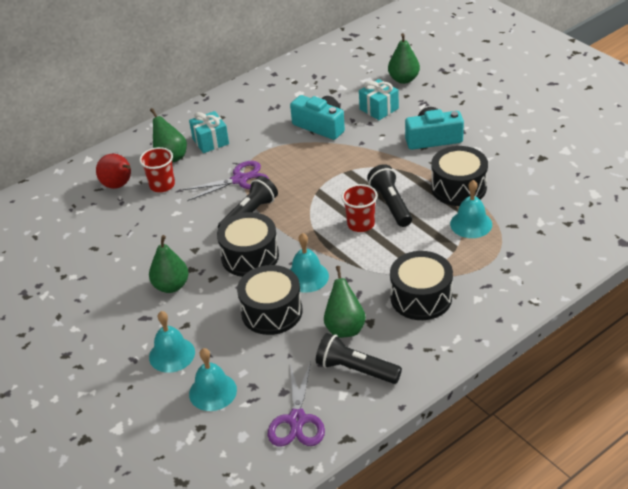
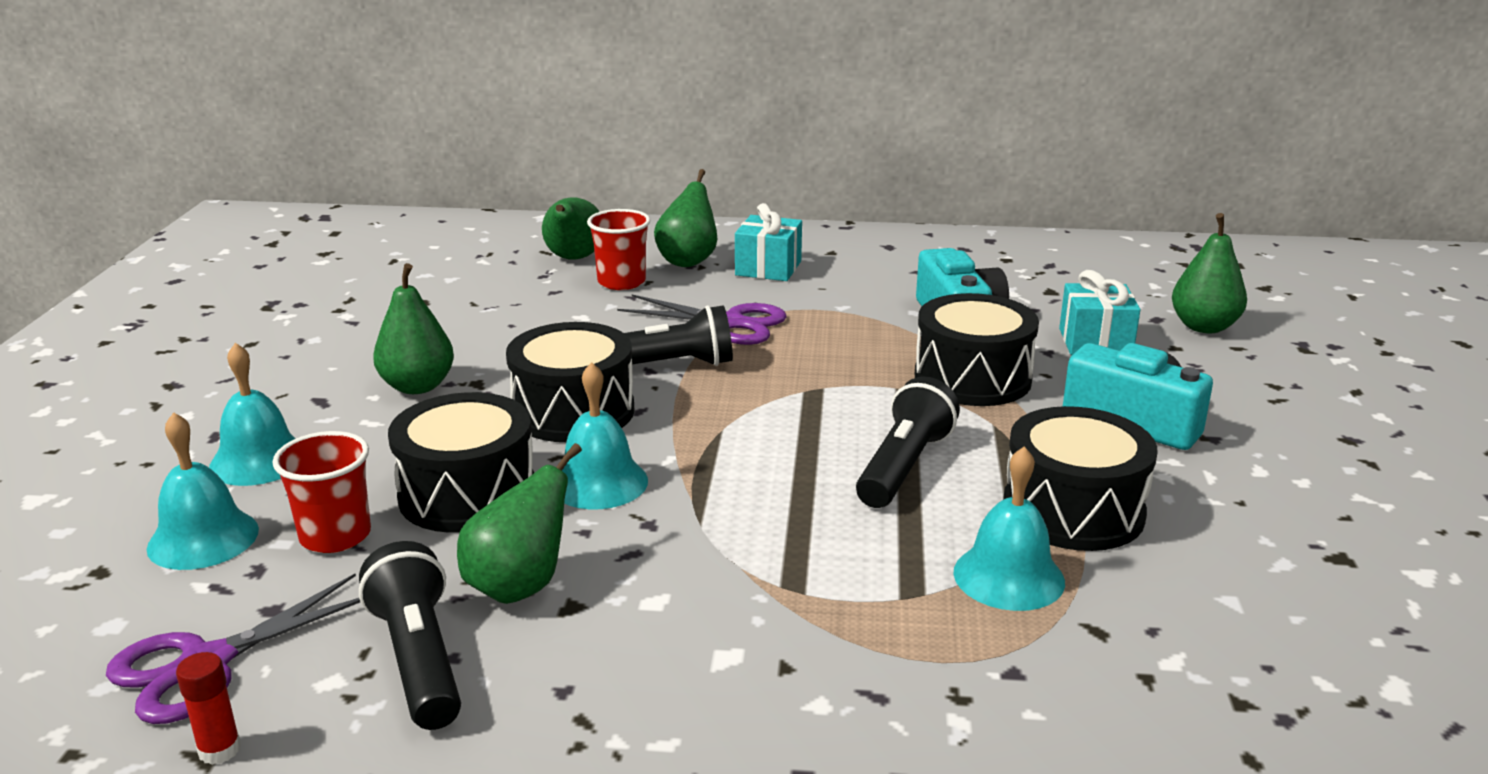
camera: 40 degrees right, 15 degrees down
(119, 185) = (573, 259): red pear -> green pear
(348, 433) = (219, 750): none -> red glue stick
(361, 224) = (806, 464): red cup -> red cup (335, 536)
(421, 297) = (718, 629): black drum -> black drum (972, 378)

